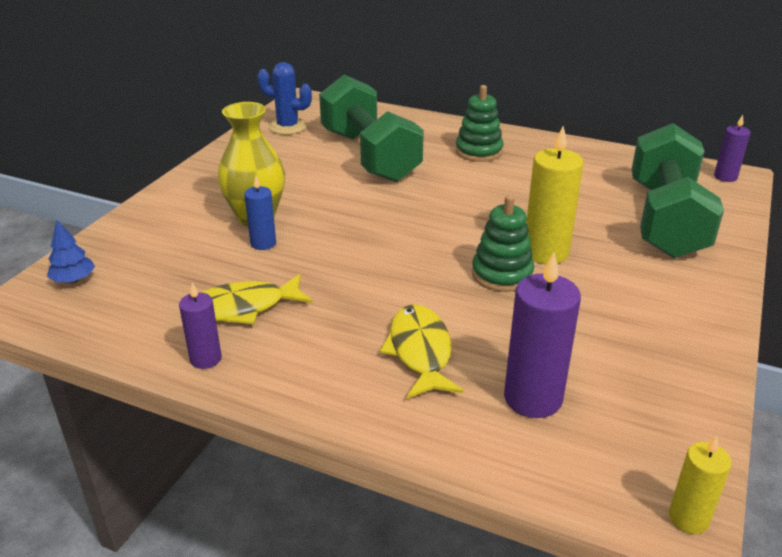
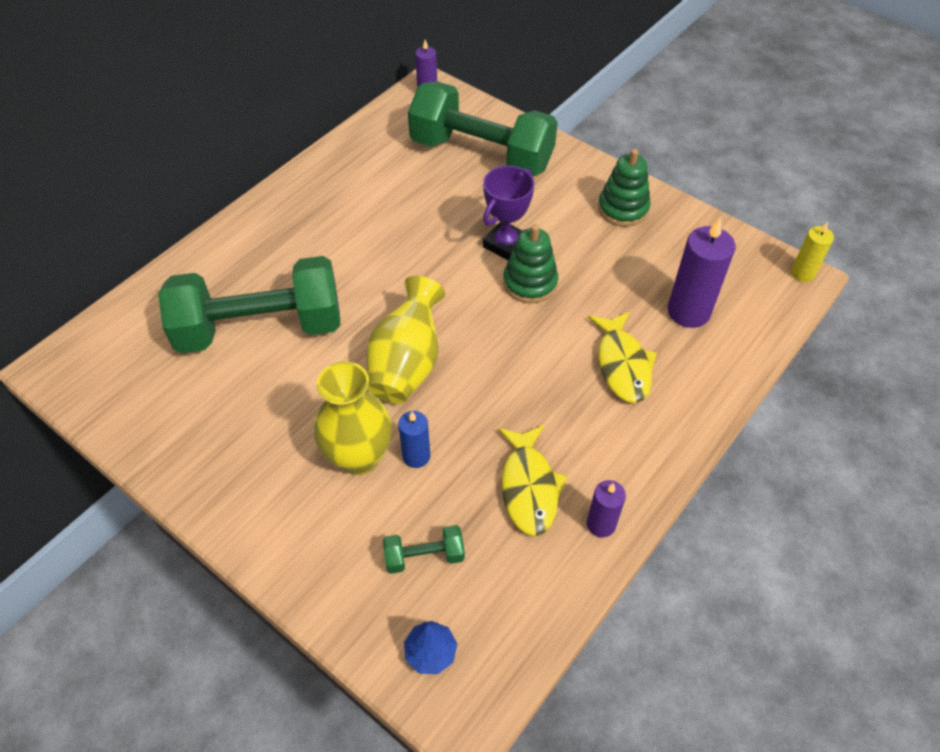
camera: 75 degrees left, 20 degrees up
(163, 263) = (424, 556): none -> green dumbbell
(287, 127) = (134, 395): blue cactus -> none
(361, 223) = (407, 364): none -> yellow vase
(420, 351) = (622, 365): yellow fish -> yellow fish turned 105 degrees counterclockwise
(478, 151) = (298, 234): green stacking toy -> green stacking toy (623, 209)
(546, 252) = (505, 244): yellow candle -> purple trophy

